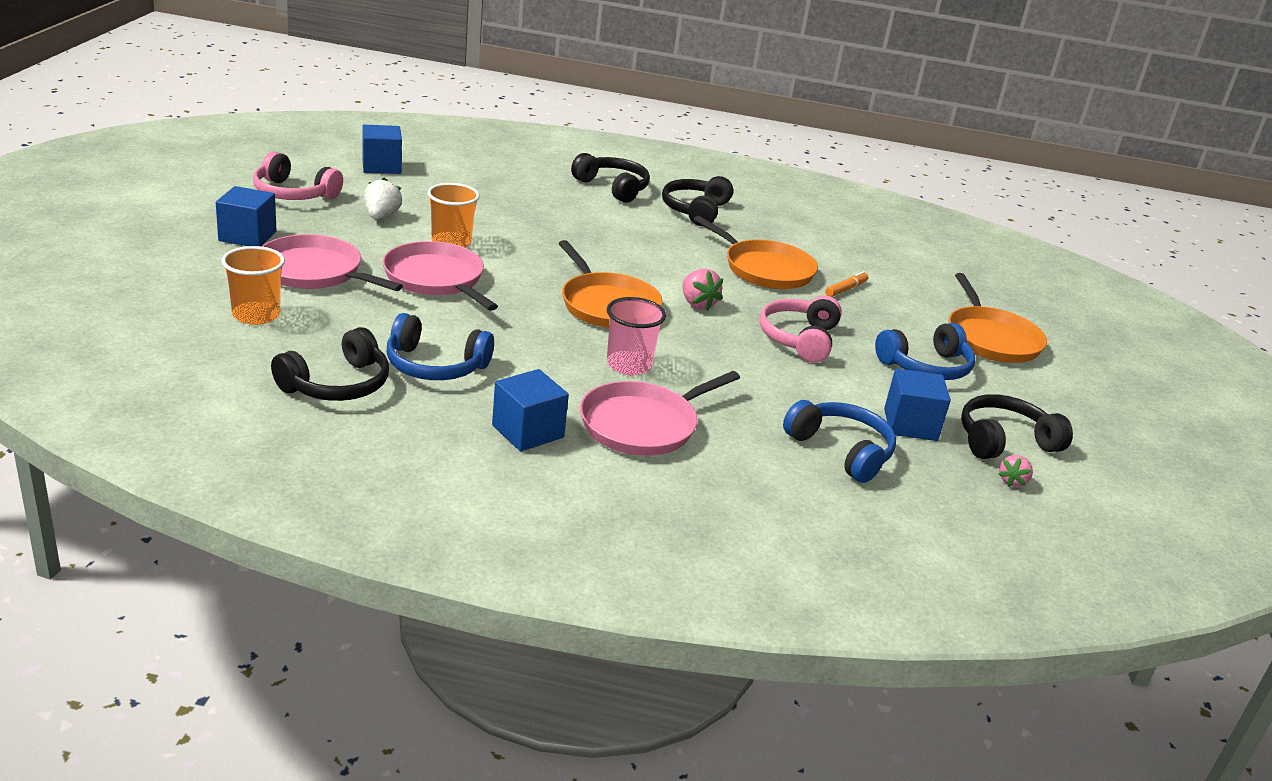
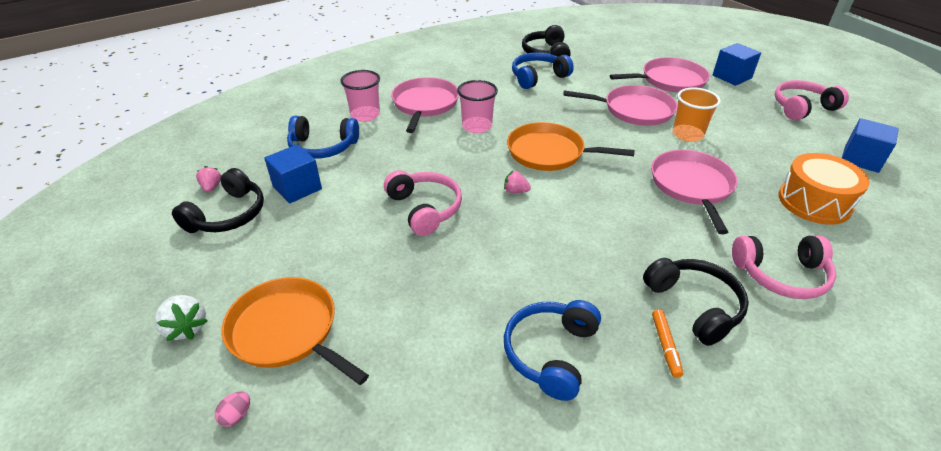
camera: 140 degrees right, 10 degrees up
(256, 315) = (629, 55): orange cup -> none
(381, 216) = (747, 125): white strawberry -> white strawberry (186, 327)
(492, 181) = (814, 202): none -> orange drum
(528, 431) = (459, 77): blue cube -> none
(549, 228) = (692, 186): none -> pink pan
(613, 188) = (781, 275): black headphones -> pink headphones
(697, 304) = (515, 191): pink strawberry -> pink strawberry, size x0.66
(740, 459) = (365, 115): none -> pink cup
(765, 269) = (535, 267): orange pan -> none
(846, 289) = (456, 297): orange marker -> orange marker (665, 346)
(926, 366) = (321, 248): blue headphones -> blue headphones (551, 353)
(1047, 324) = (236, 416): none -> pink egg

